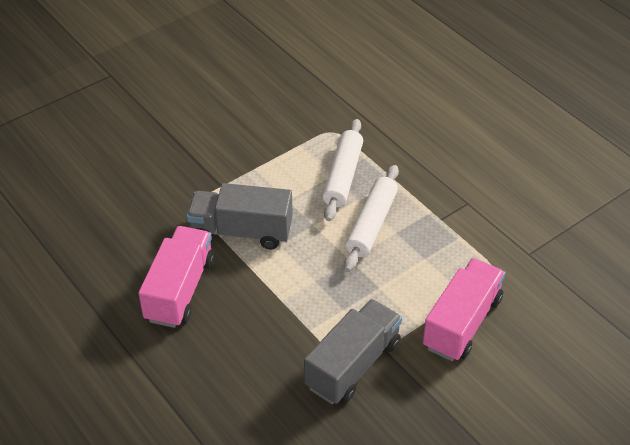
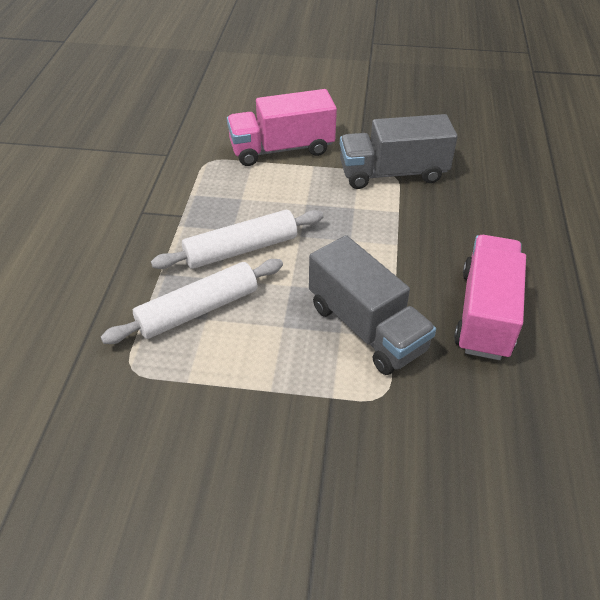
camera: 135 degrees left, 0 degrees up
(180, 290) = (485, 313): pink truck -> pink truck turned 135 degrees clockwise

